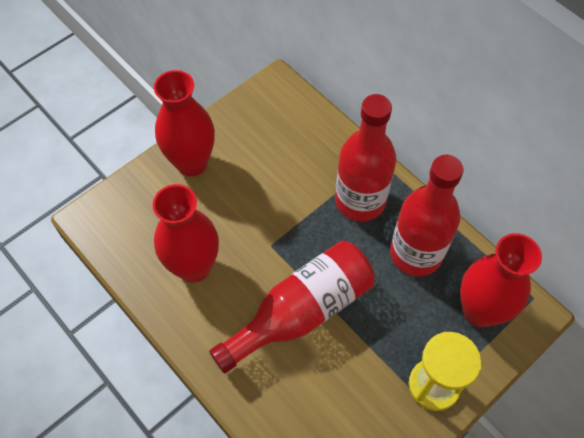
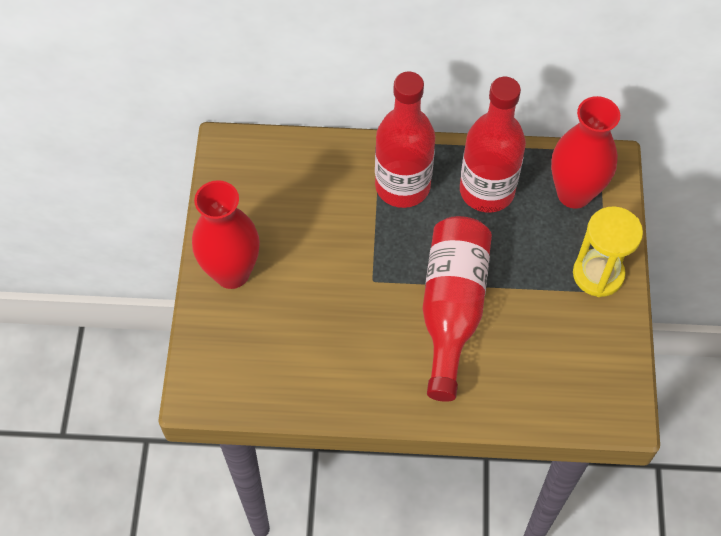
camera: 45 degrees left, 0 degrees up
(194, 267) = (332, 351): red vase -> none

